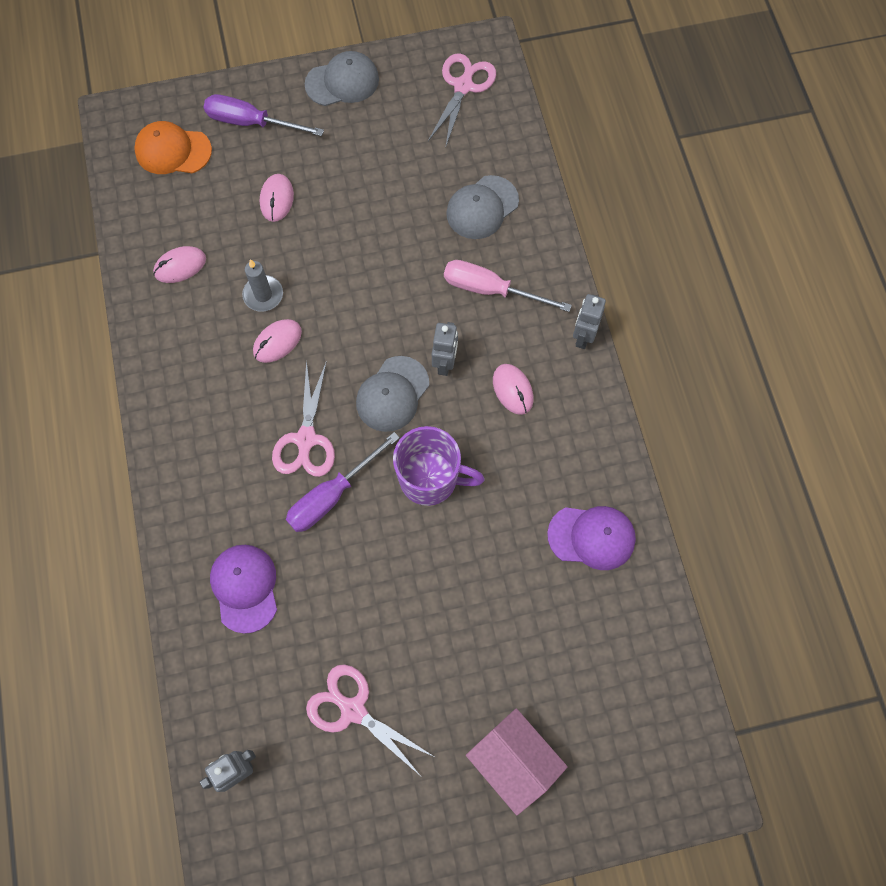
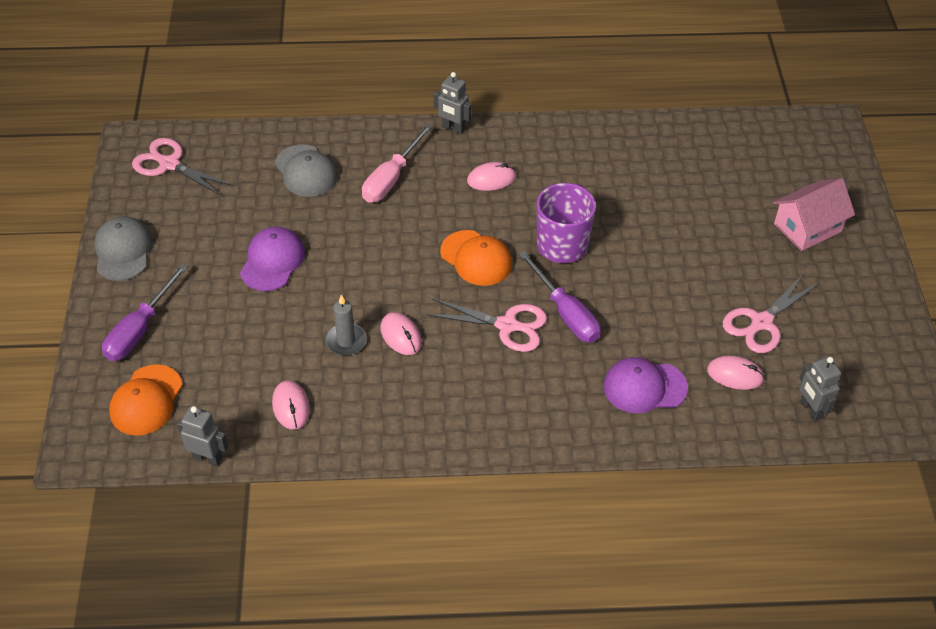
camera: 80 degrees left, 20 degrees down
(276, 199) = (240, 318): pink mouse -> pink mouse (735, 375)
(392, 394) = (476, 258): grey cap -> orange cap
(445, 363) = (455, 219): grey robot -> grey robot (207, 458)
(592, 537) = (630, 153): purple cap -> purple cap (272, 261)

